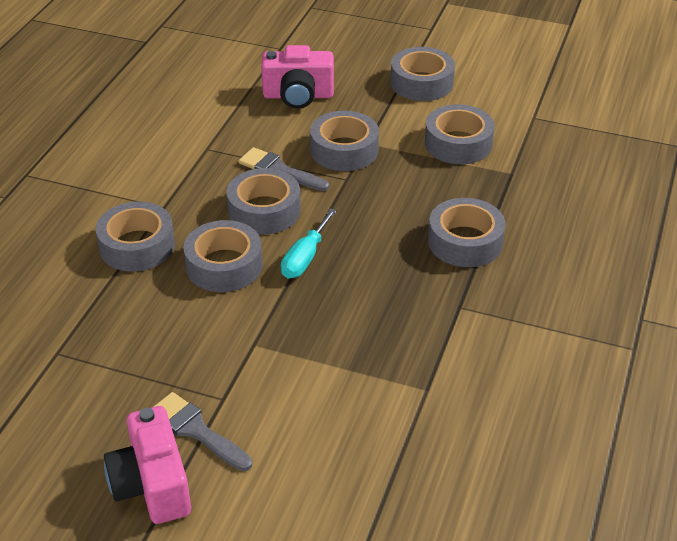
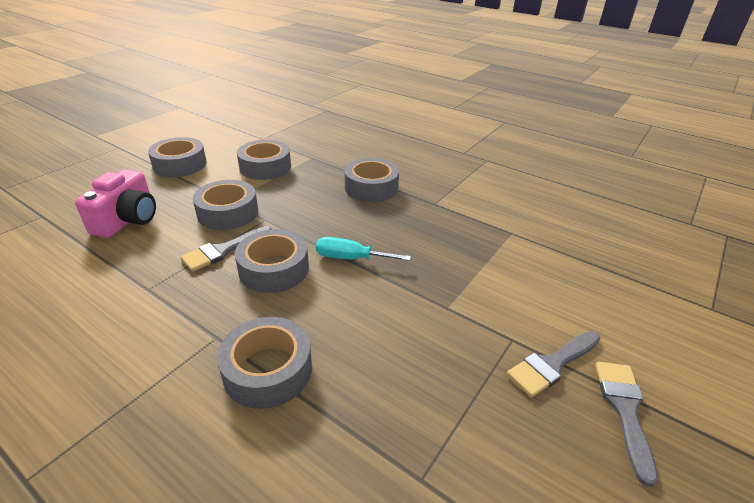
camera: 75 degrees left, 5 degrees down
(152, 485) = (624, 410): pink camera -> grey brush
(224, 265) = (336, 308): grey tape -> none
(305, 258) = (351, 258): turquoise screwdriver -> turquoise screwdriver turned 150 degrees clockwise

